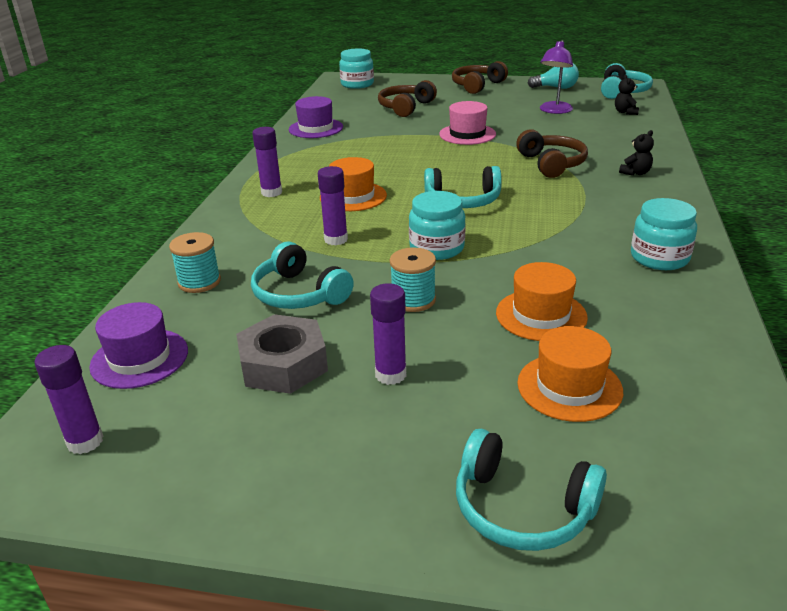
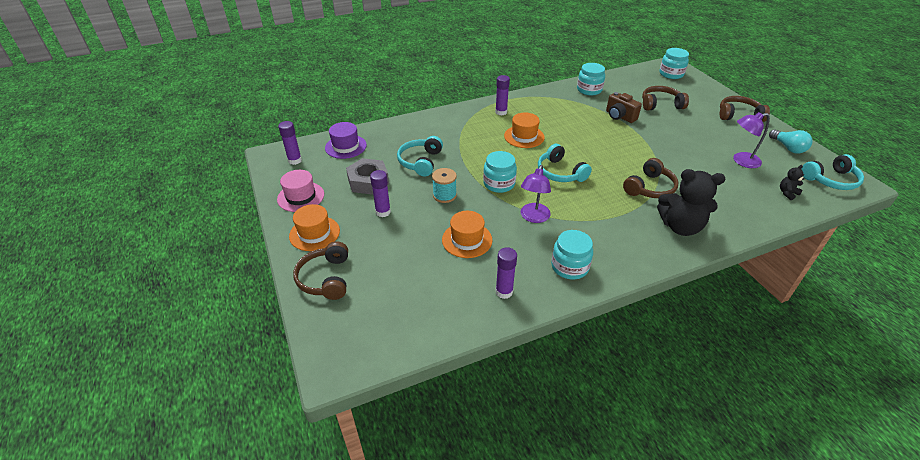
camera: 55 degrees right, 10 degrees up
(199, 282) = (406, 133): turquoise spool -> none
(316, 128) = (589, 90): purple hat -> turquoise jar
(336, 239) = (476, 150): purple glue stick -> purple glue stick (504, 292)
(396, 132) = (619, 116): none -> brown camera
(467, 134) = (651, 141): pink hat -> pink hat (301, 197)
(522, 508) = (326, 278): turquoise headphones -> brown headphones
(538, 248) = (533, 217): none -> purple lamp
(569, 387) = (414, 268): orange hat -> orange hat (314, 233)
(635, 173) = (680, 227): black teddy bear -> black teddy bear, size x2.24

